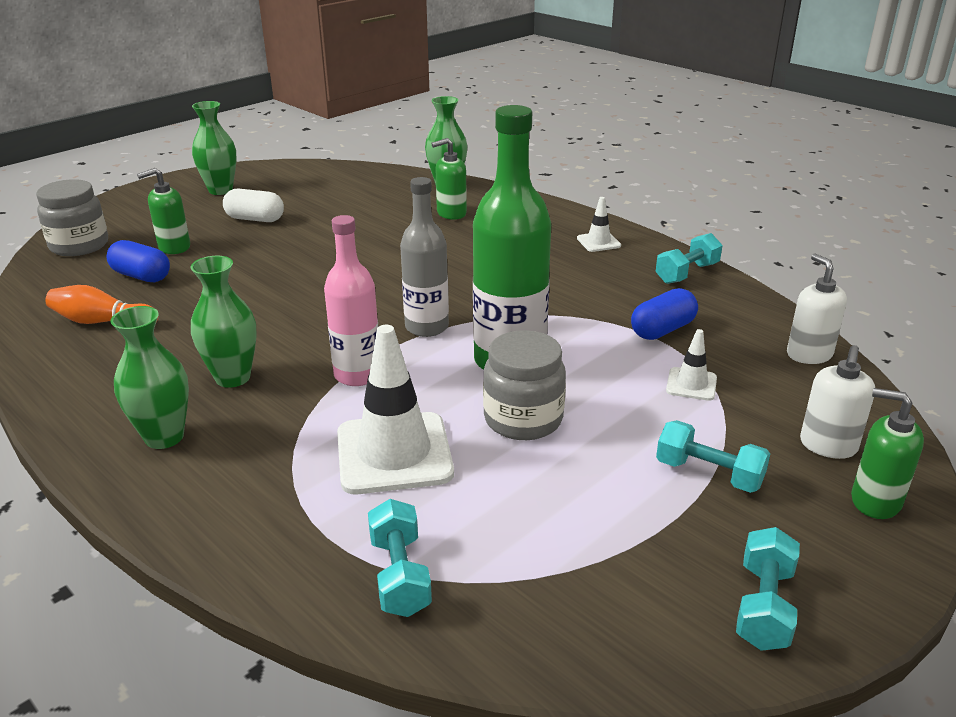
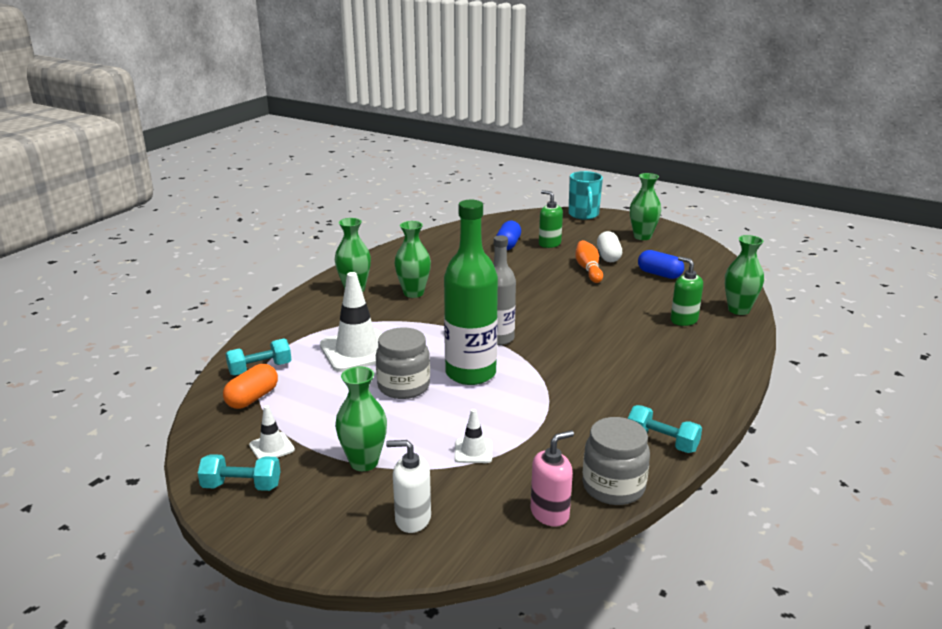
camera: 75 degrees right, 5 degrees down
(79, 245) = (532, 221): grey jar -> grey jar (613, 487)
(102, 322) = (453, 248): orange bowling pin -> orange bowling pin (588, 269)
(106, 209) = (583, 215): none -> turquoise mug
(357, 375) = (431, 326): pink bottle -> none
(502, 588) = (252, 398): none -> orange capsule
(598, 242) = (688, 391): white traffic cone -> white traffic cone (272, 447)
(662, 330) = (549, 434): blue capsule -> blue capsule (659, 274)
(708, 474) = (364, 462): turquoise dumbbell -> green vase
(809, 354) = (550, 513): white soap dispenser -> pink soap dispenser
(875, 501) = (349, 539): green soap dispenser -> none

